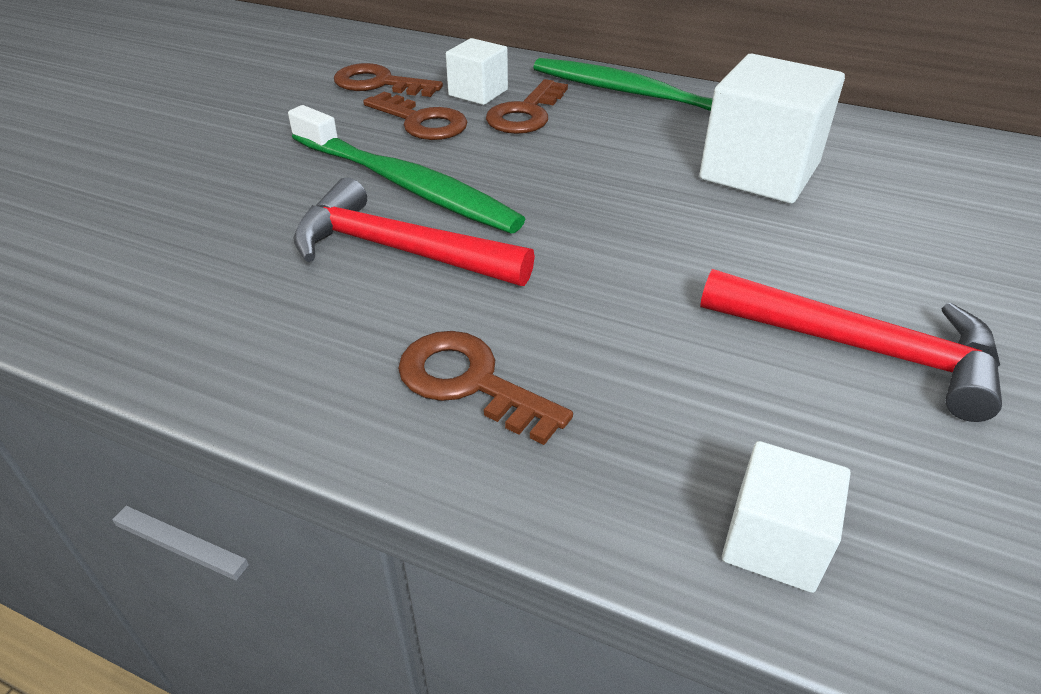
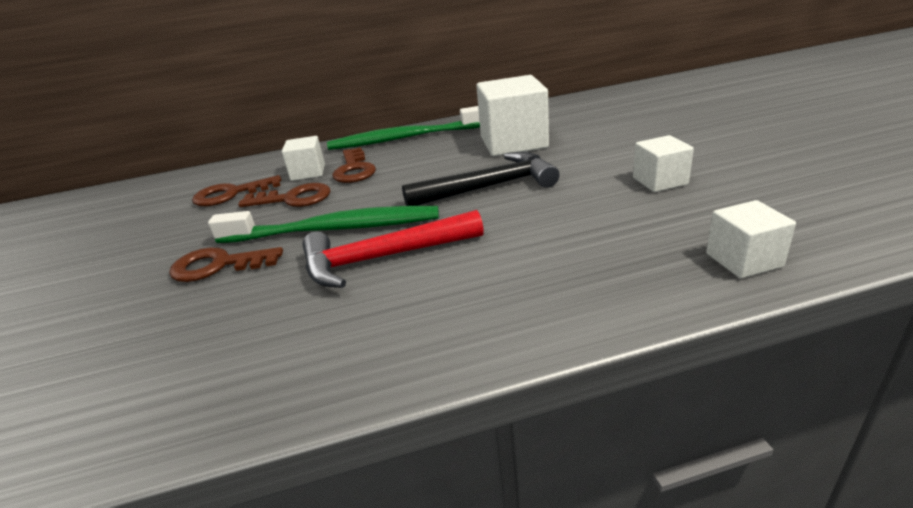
camera: 35 degrees left, 10 degrees down
(470, 382) = (524, 287): brown key -> brown key (218, 265)
(630, 223) = (489, 187): none -> black hammer
(862, 349) = (660, 181): red hammer -> white cube

